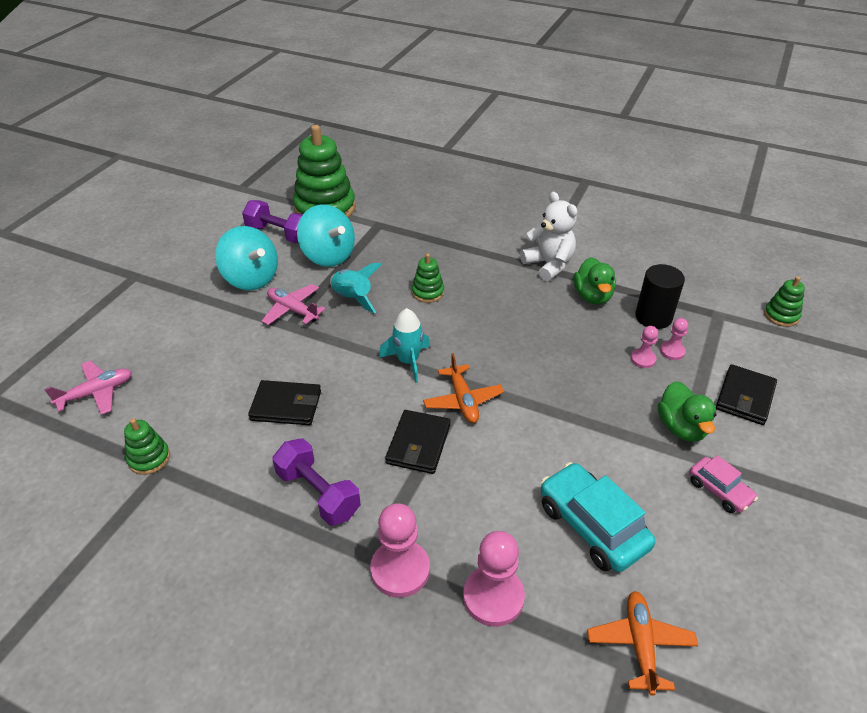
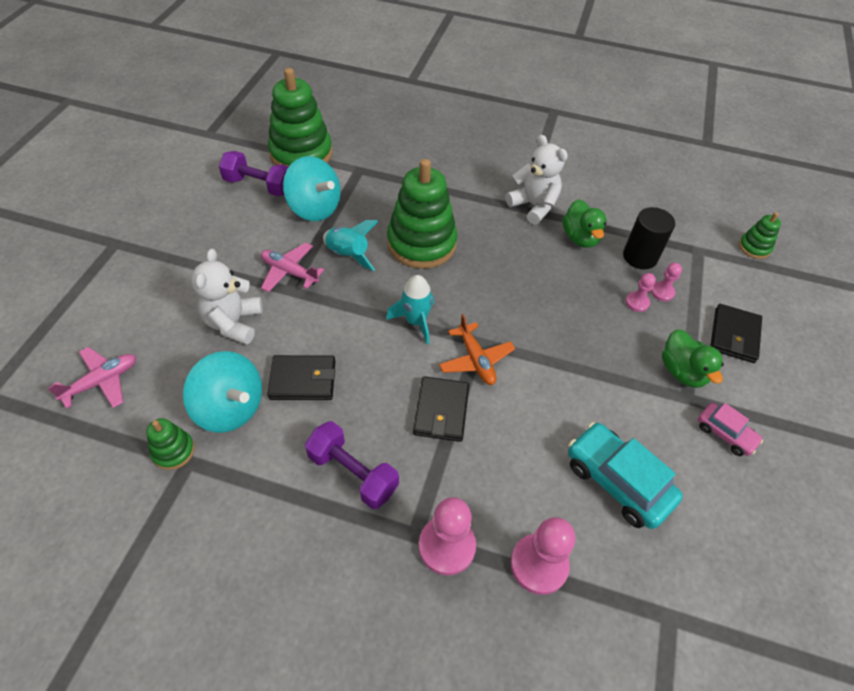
camera: 10 degrees left, 10 degrees up
(230, 351) = (233, 323): none -> white teddy bear
(251, 279) = (239, 239): turquoise spinning top -> turquoise spinning top (230, 408)
(428, 292) = (421, 243): green stacking toy -> green stacking toy, size x2.15
(640, 644) = (678, 597): orange plane -> none

